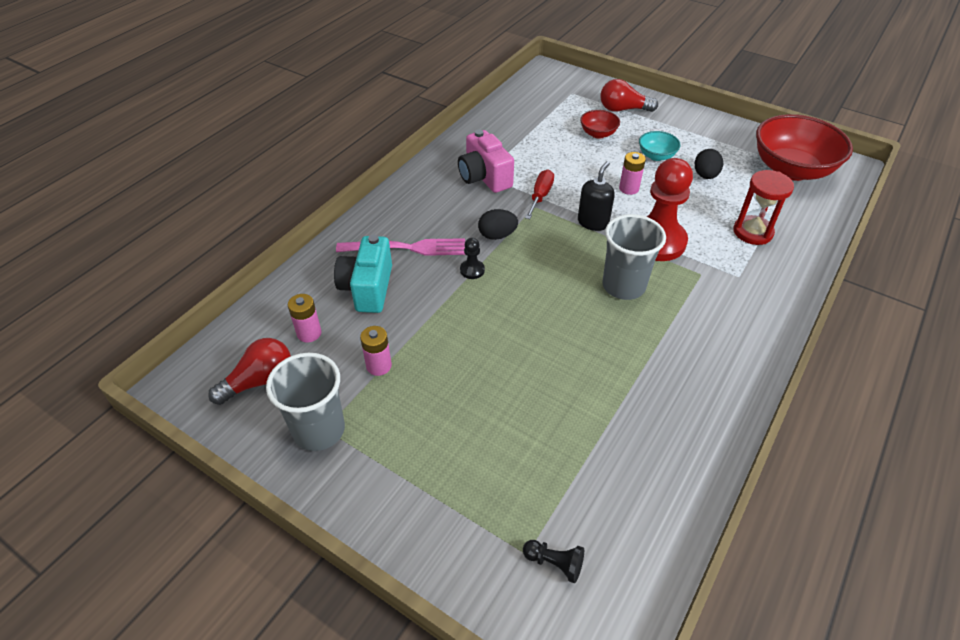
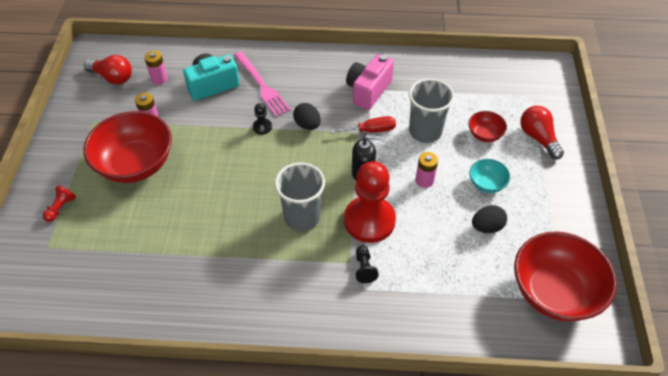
camera: 60 degrees right, 5 degrees up
(319, 430) = (91, 119): grey cup -> grey cup (425, 131)
(443, 405) = (135, 164): none -> red bowl
(463, 515) = (61, 208): none -> red pawn
(554, 563) = (45, 263): black pawn -> black pawn (364, 268)
(752, 232) = (431, 284): red hourglass -> none

